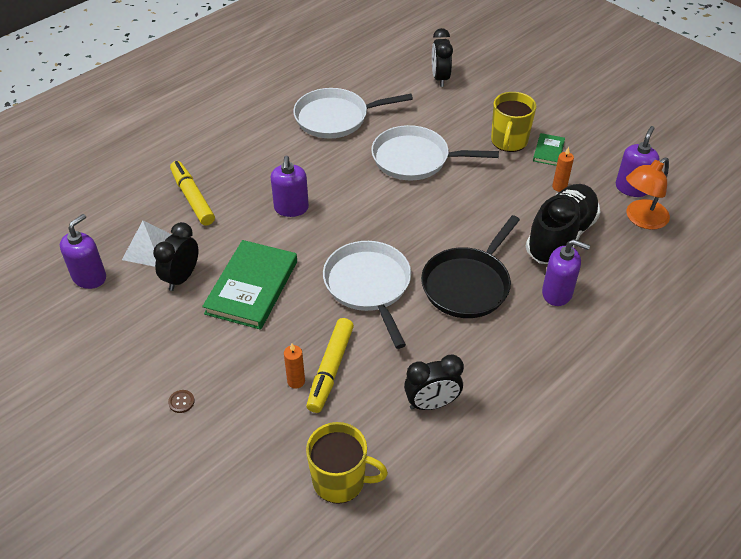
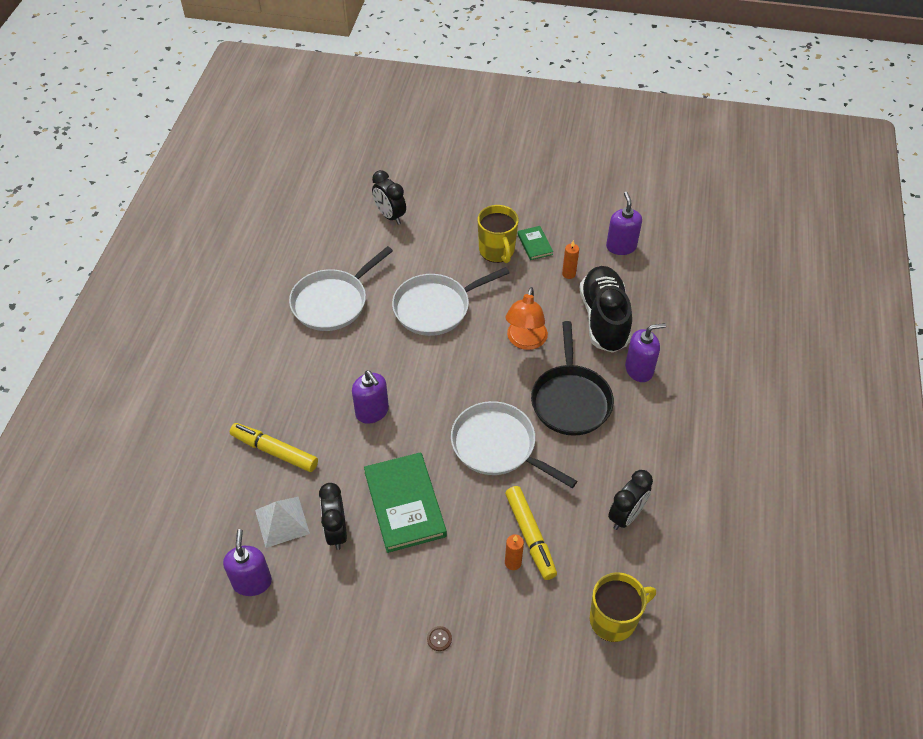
camera: 35 degrees left, 5 degrees up
(641, 219) = (648, 271): orange lamp -> orange lamp (525, 341)

